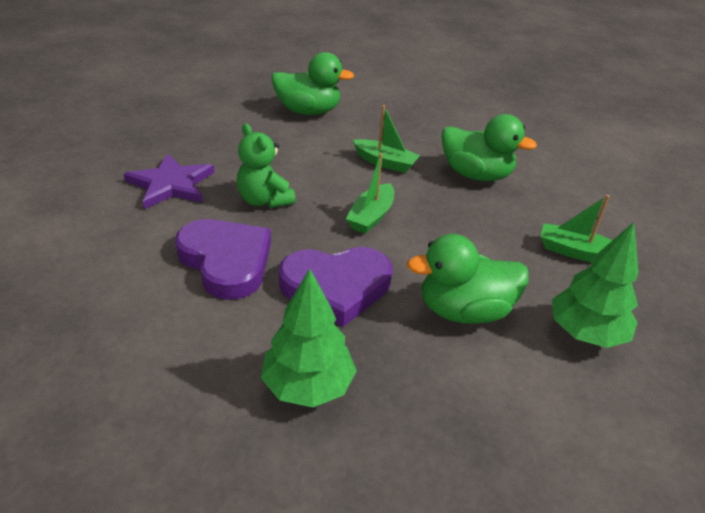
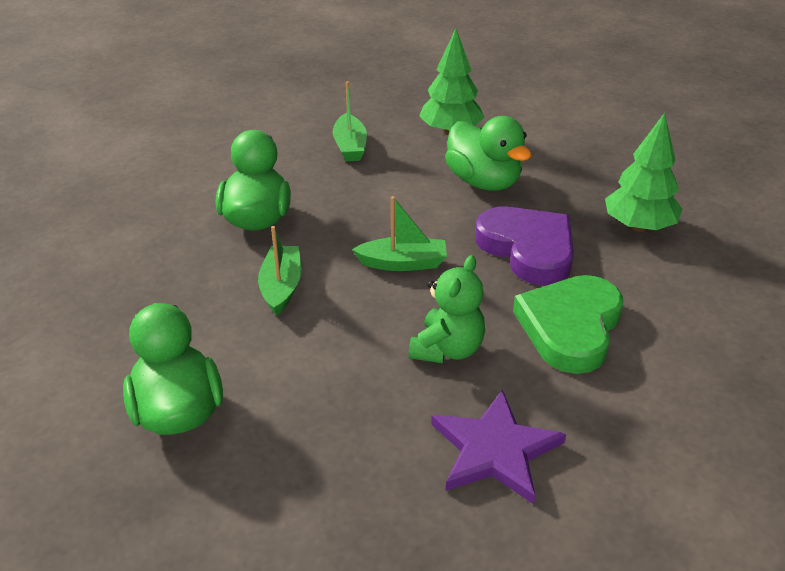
camera: 115 degrees left, 0 degrees up
(226, 261) = (570, 327): purple heart -> green heart

